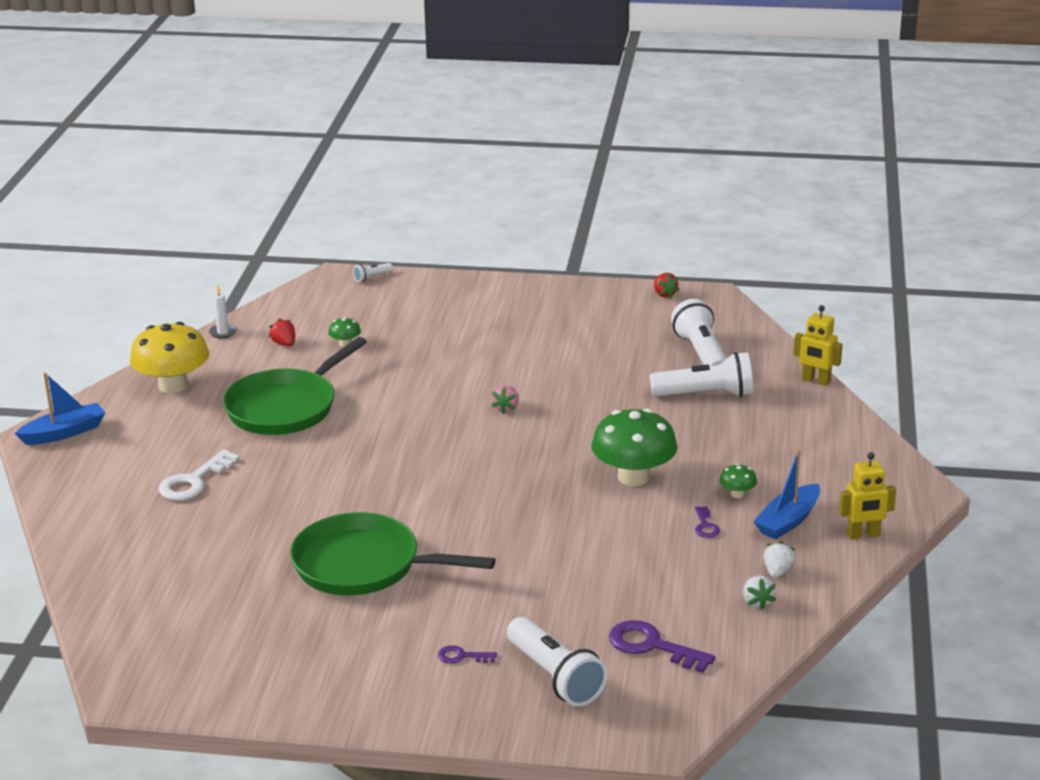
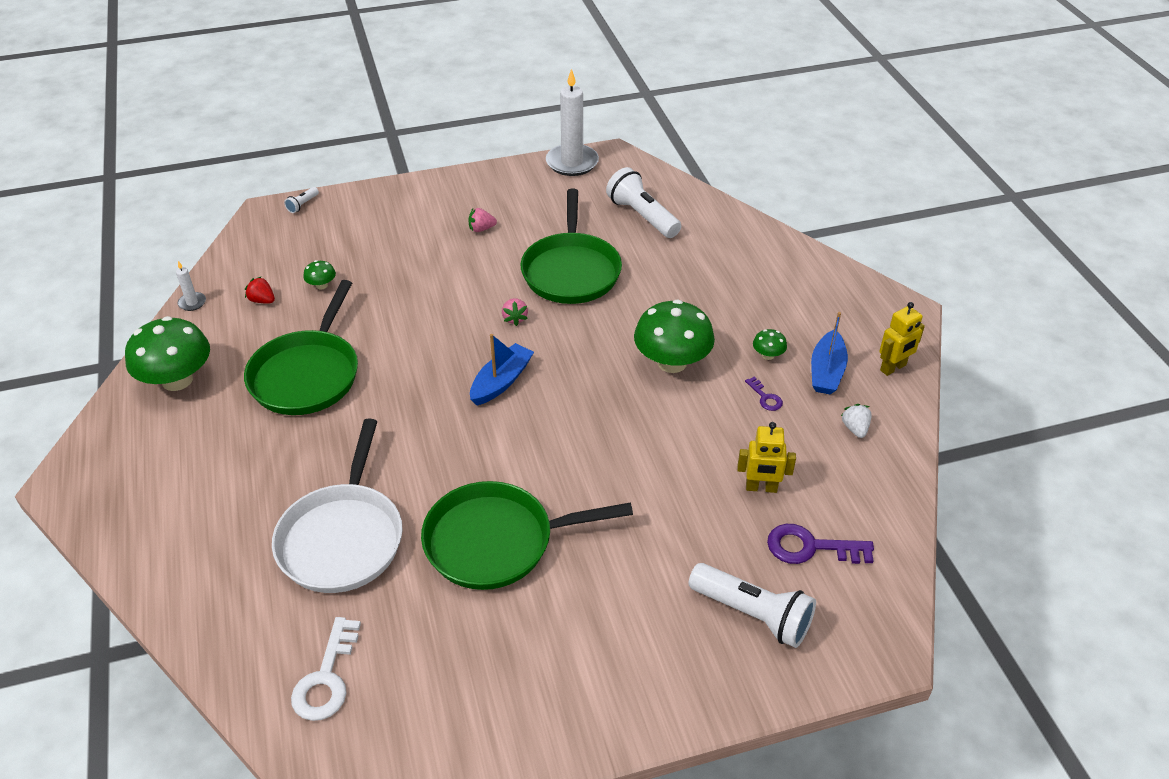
camera: 25 degrees left, 15 degrees up
(64, 433) = (92, 471): blue boat -> blue boat (501, 381)
(173, 386) = (177, 380): yellow mushroom -> green mushroom
(194, 481) = (266, 492): white key -> white key (326, 678)
(235, 528) = (342, 538): none -> white pan
(462, 656) = (655, 621): purple key -> none
(528, 331) = (481, 229): none -> pink strawberry
(591, 383) = (571, 271): none -> green pan
(664, 294) = (572, 162): red strawberry -> white candle
(706, 394) = (673, 257): white flashlight -> none
(757, 602) = (861, 467): white strawberry -> none
(816, 381) = (750, 220): yellow robot -> yellow robot (761, 488)

